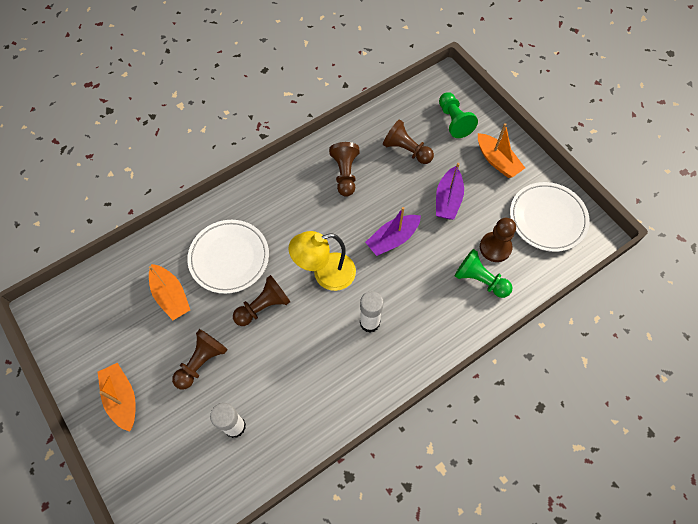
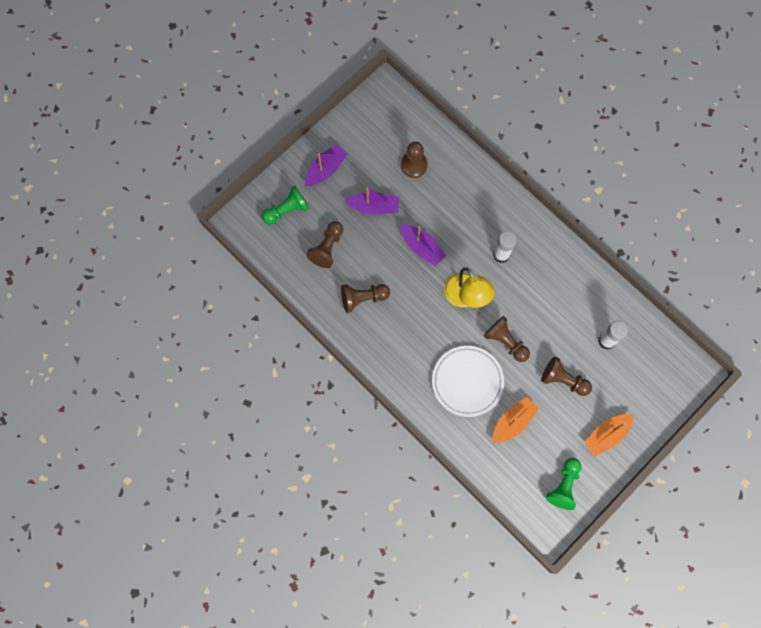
camera: 100 degrees left, 10 degrees up
(480, 280) = (446, 174): green pawn -> green pawn (564, 486)
(497, 161) = (326, 169): orange boat -> purple boat
(547, 218) = (378, 126): white plate -> none

